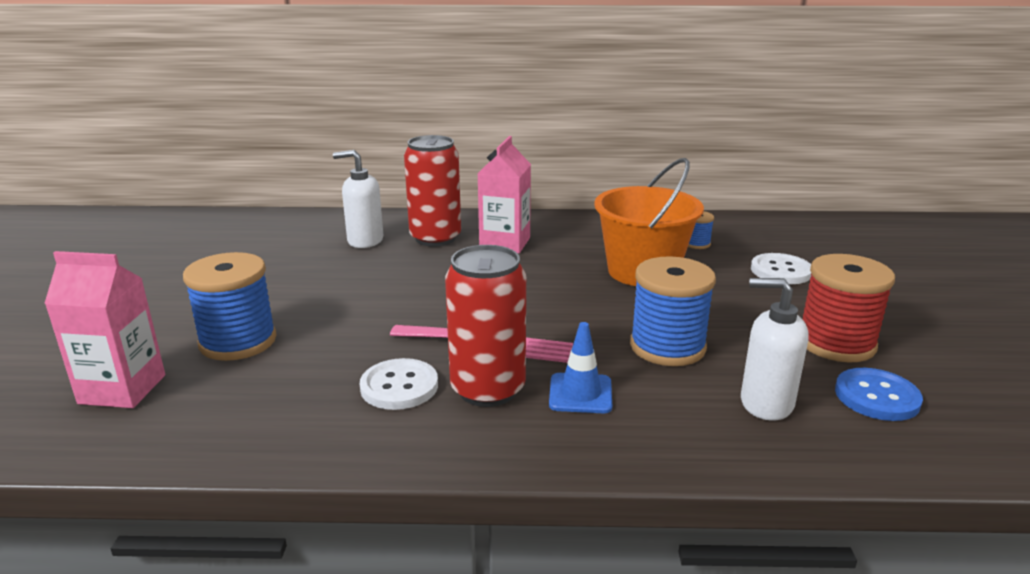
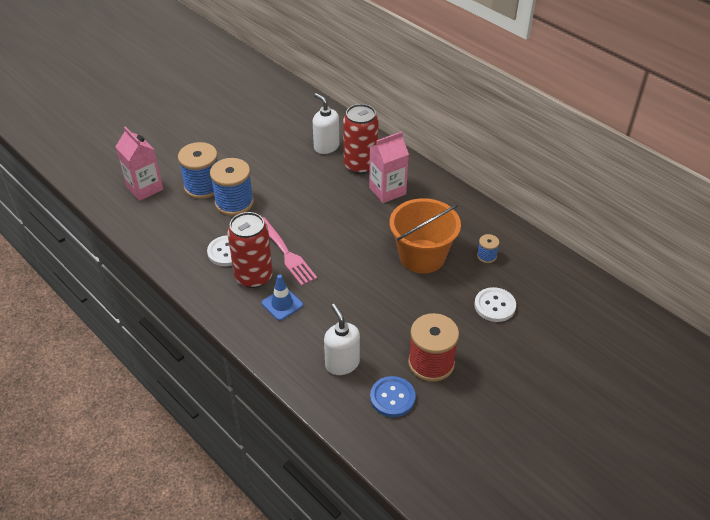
camera: 45 degrees right, 20 degrees up
(667, 347) = (353, 308): blue spool -> blue spool (234, 203)

